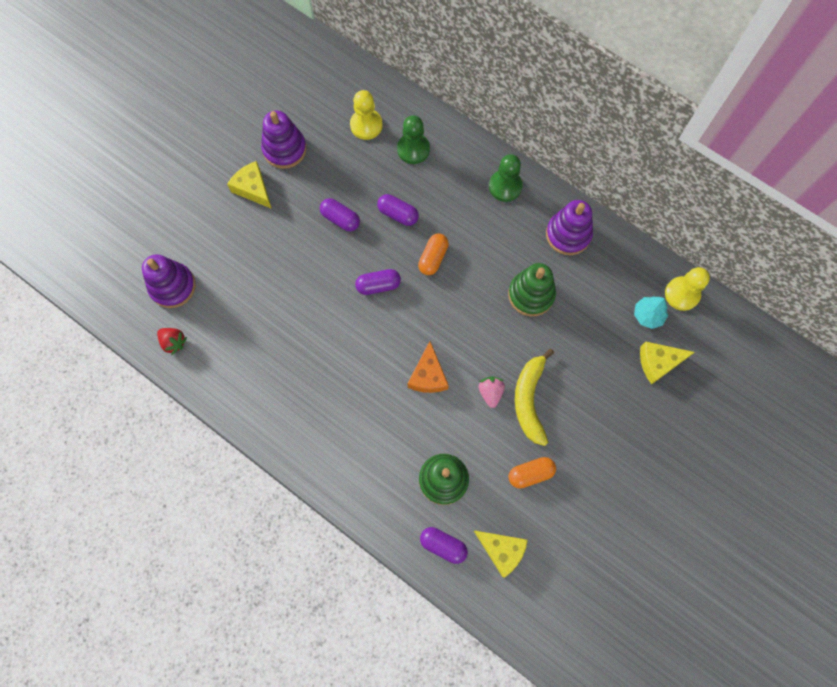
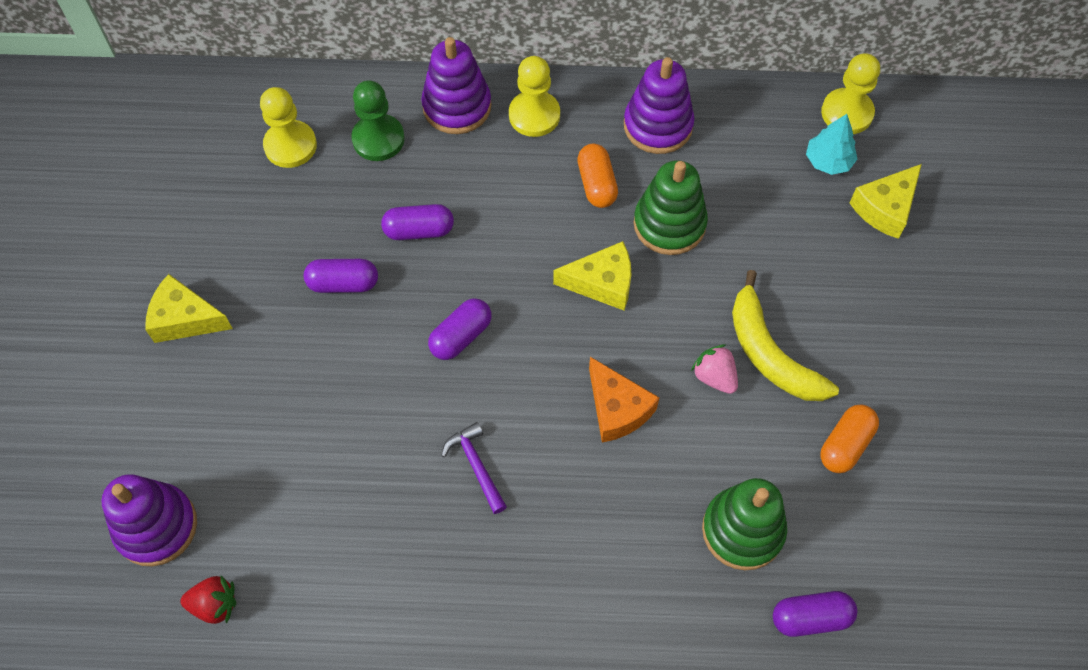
camera: 35 degrees left, 10 degrees down
(284, 149) = (195, 241): purple stacking toy -> purple stacking toy (457, 106)
(338, 357) = (476, 466): none -> purple hammer
(433, 258) = (508, 256): orange capsule -> orange capsule (597, 184)
(501, 550) = (889, 569): yellow cheese -> yellow cheese (602, 283)
(505, 186) = (534, 115): green pawn -> yellow pawn

